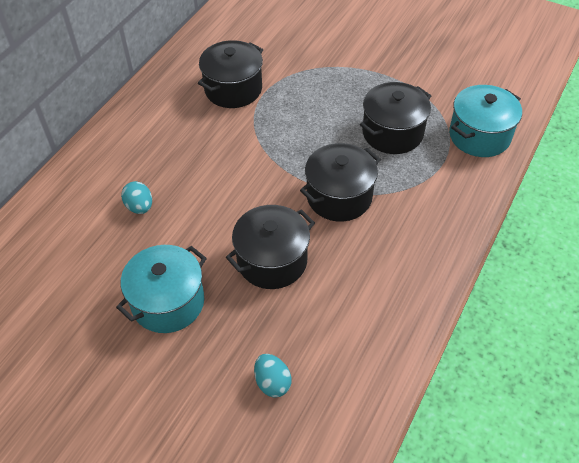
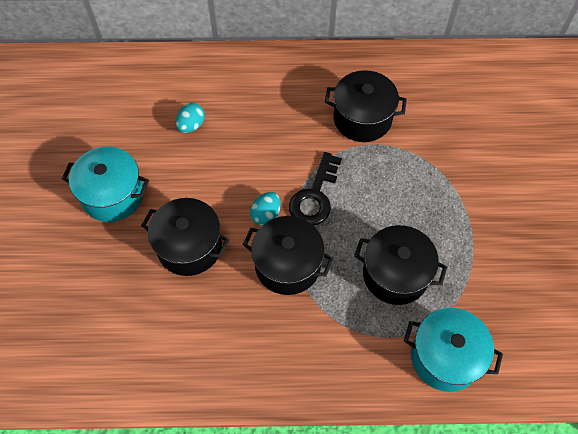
camera: 60 degrees right, 10 degrees up
(272, 382) = (76, 305): turquoise egg -> turquoise egg (266, 215)
(285, 151) = (314, 196): none -> black key

